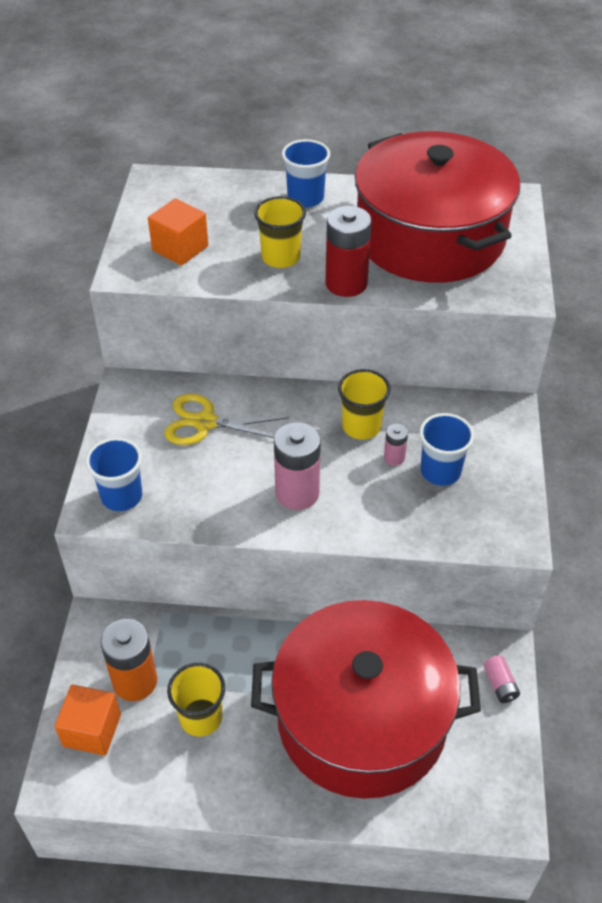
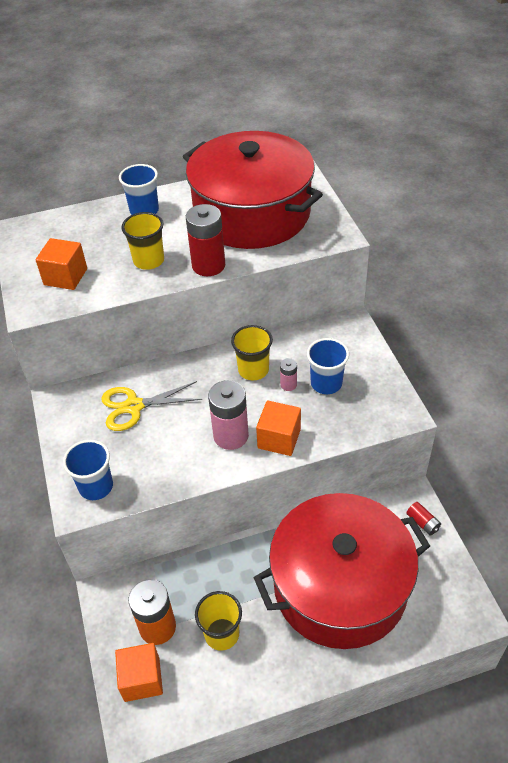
camera: 20 degrees left, 0 degrees up
(351, 516) = (279, 438): none -> orange cube
(500, 684) = (422, 523): pink battery -> red battery

